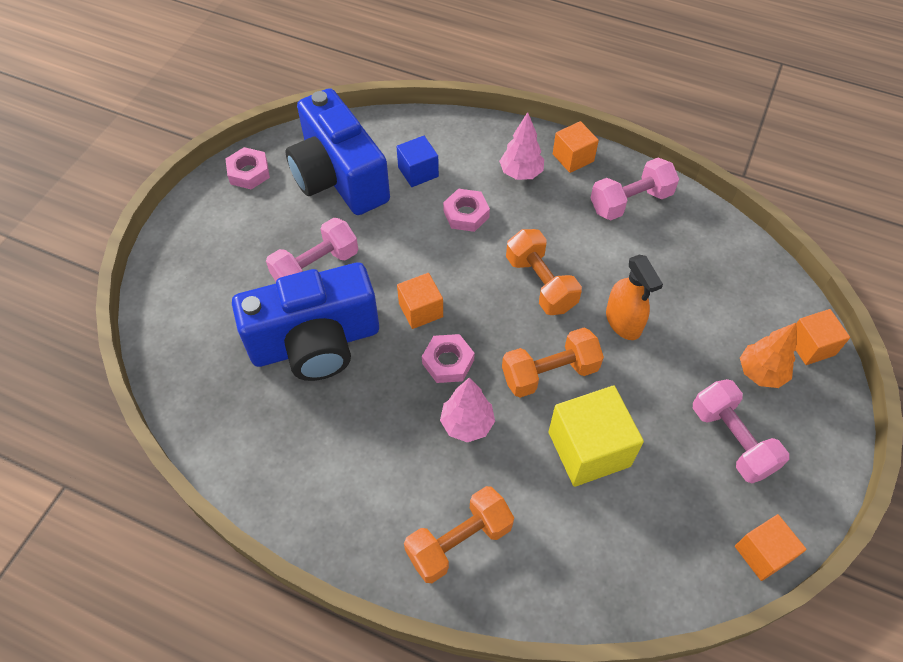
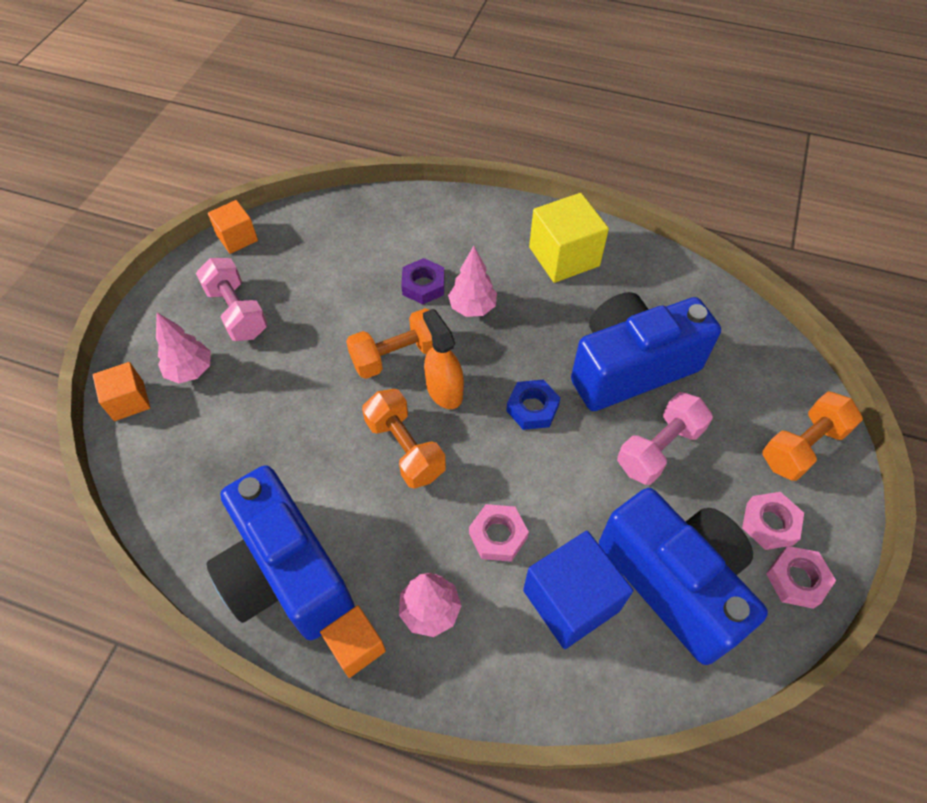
camera: 175 degrees right, 0 degrees up
(418, 172) = (571, 600): blue cube -> blue cube, size x1.67
(421, 310) = (532, 408): orange cube -> blue nut
(448, 362) = (496, 359): pink nut -> pink nut (769, 523)
(459, 541) = (470, 230): orange dumbbell -> orange dumbbell (802, 446)
(521, 459) = (423, 285): none -> purple nut
(589, 449) = (365, 296): yellow cube -> yellow cube (564, 256)
(623, 322) = (318, 412): orange spray bottle -> orange spray bottle (444, 390)
(630, 202) = (285, 573): pink dumbbell -> blue camera
(760, 373) = (190, 371): orange tree -> pink tree

